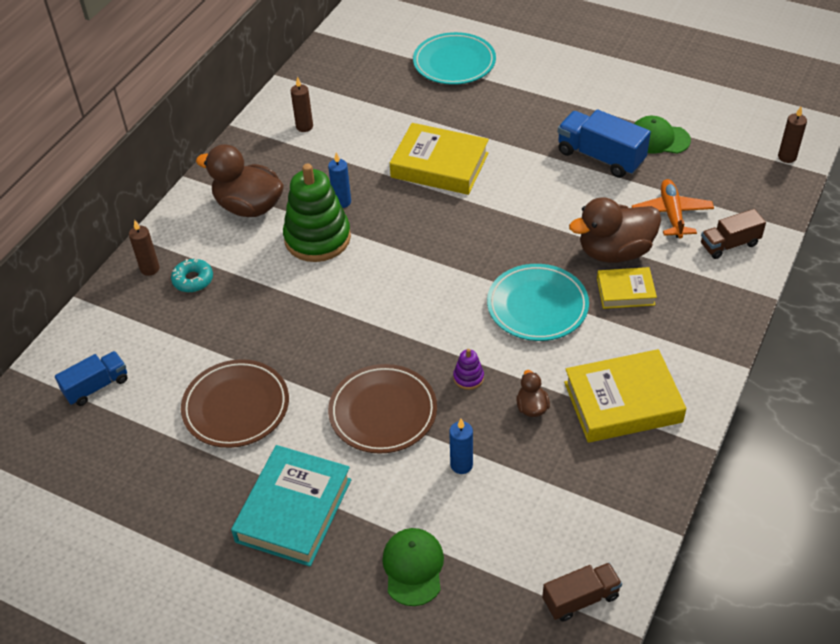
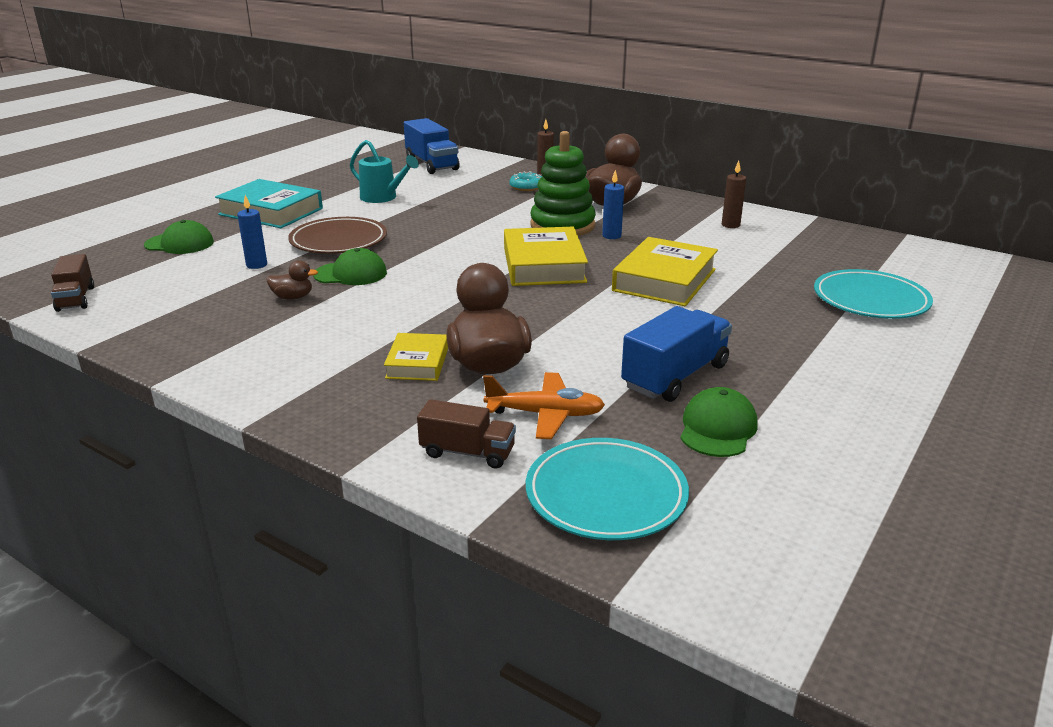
camera: 95 degrees right, 20 degrees down
(96, 386) = (432, 164): blue truck -> blue truck, size x1.57
(236, 407) = (383, 198): brown plate -> turquoise watering can
(468, 377) = (350, 274): purple stacking toy -> green cap
(537, 306) = (423, 312): turquoise plate -> turquoise plate (606, 494)
(622, 402) = (260, 341): yellow book -> yellow book (543, 265)
(729, 244) = (467, 452): brown truck -> brown truck turned 120 degrees clockwise
(787, 157) = (667, 558): brown candle -> none

